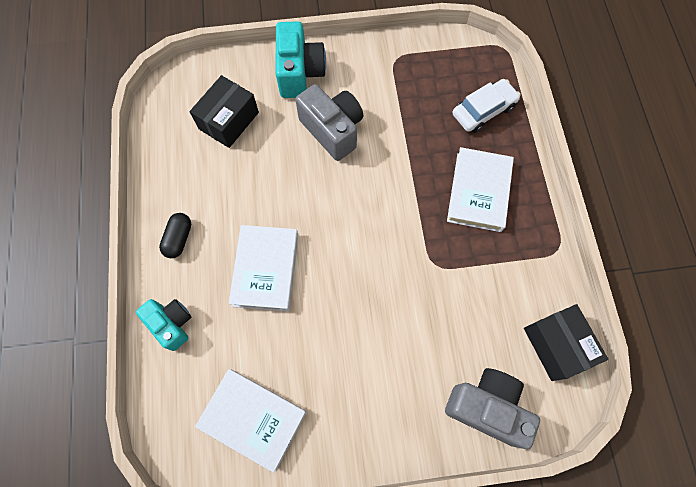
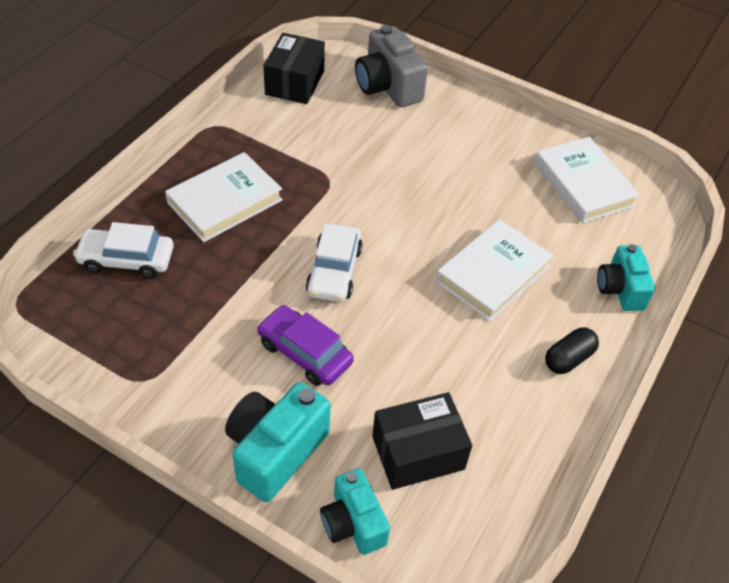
camera: 145 degrees left, 20 degrees down
(235, 68) = (353, 523): none -> turquoise camera
(332, 130) = (304, 353): grey camera -> purple car
(364, 193) = (334, 271): none -> white car

